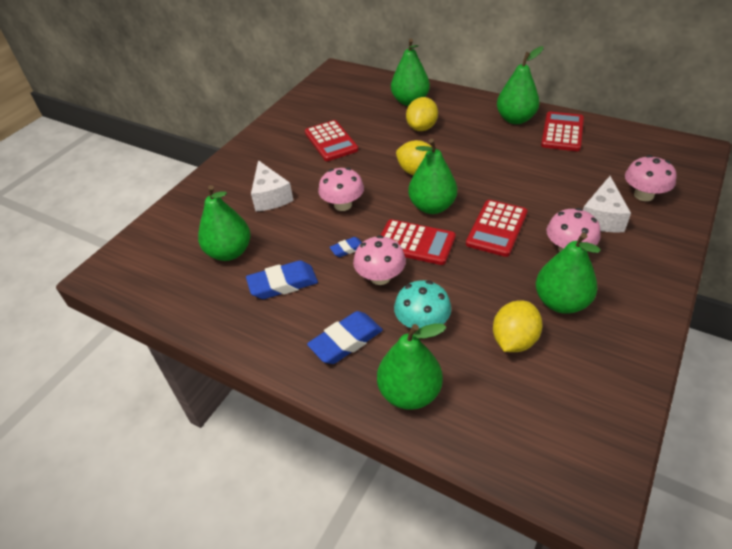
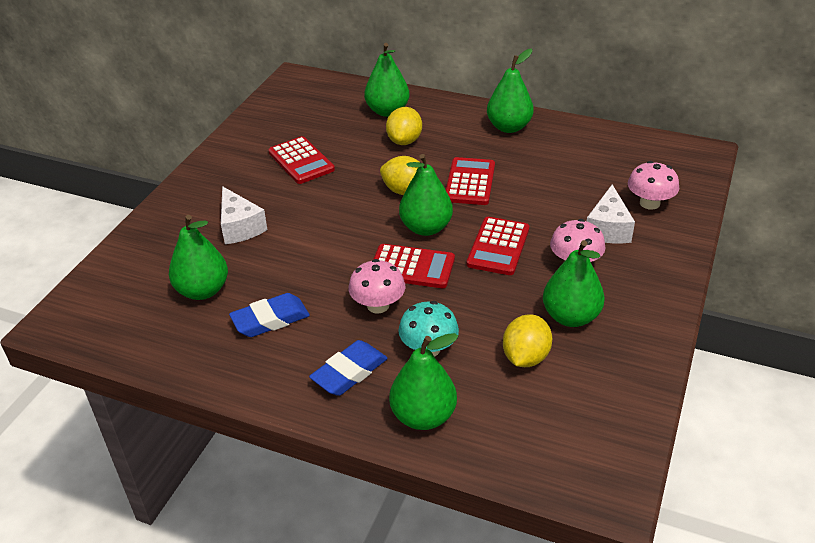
camera: 10 degrees left, 5 degrees down
(343, 205) = (325, 231): pink mushroom -> none
(347, 249) = (337, 278): blue eraser -> none
(562, 132) = (561, 140): red calculator -> red calculator (470, 182)

